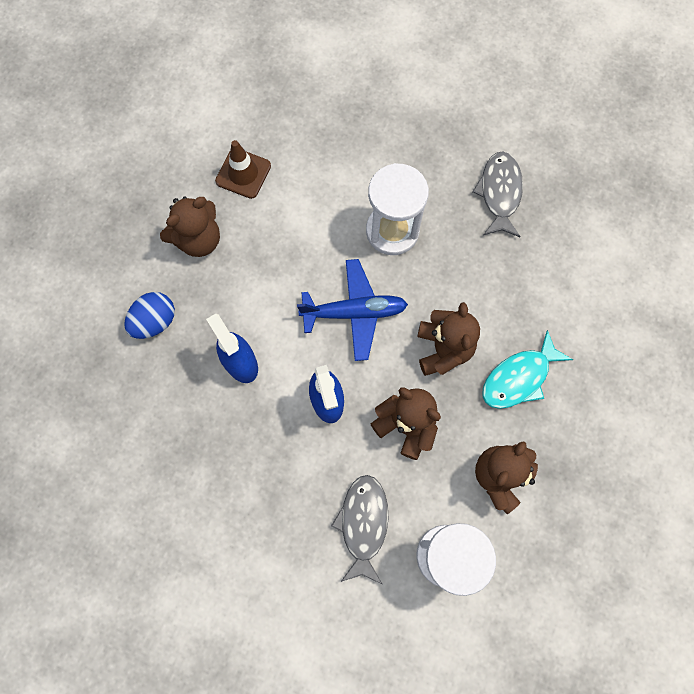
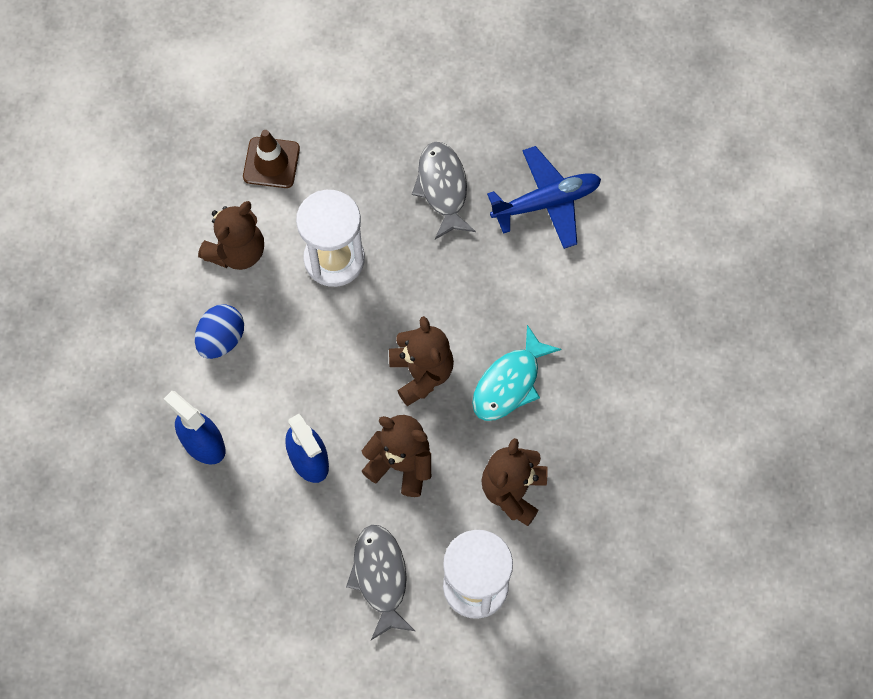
camera: 15 degrees left, 5 degrees down
(155, 321) = (95, 424): blue egg -> blue egg (221, 339)
(198, 239) = (119, 322): brown teddy bear -> brown teddy bear (237, 251)
(243, 173) = (150, 236): brown traffic cone -> brown traffic cone (271, 163)
(355, 312) = (315, 358): blue plane -> blue plane (547, 202)

